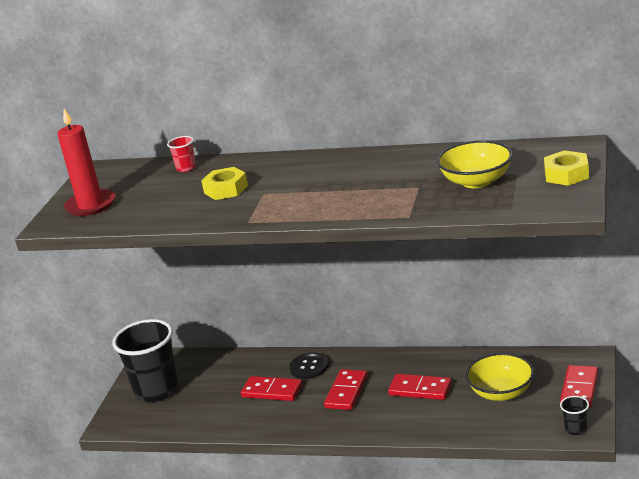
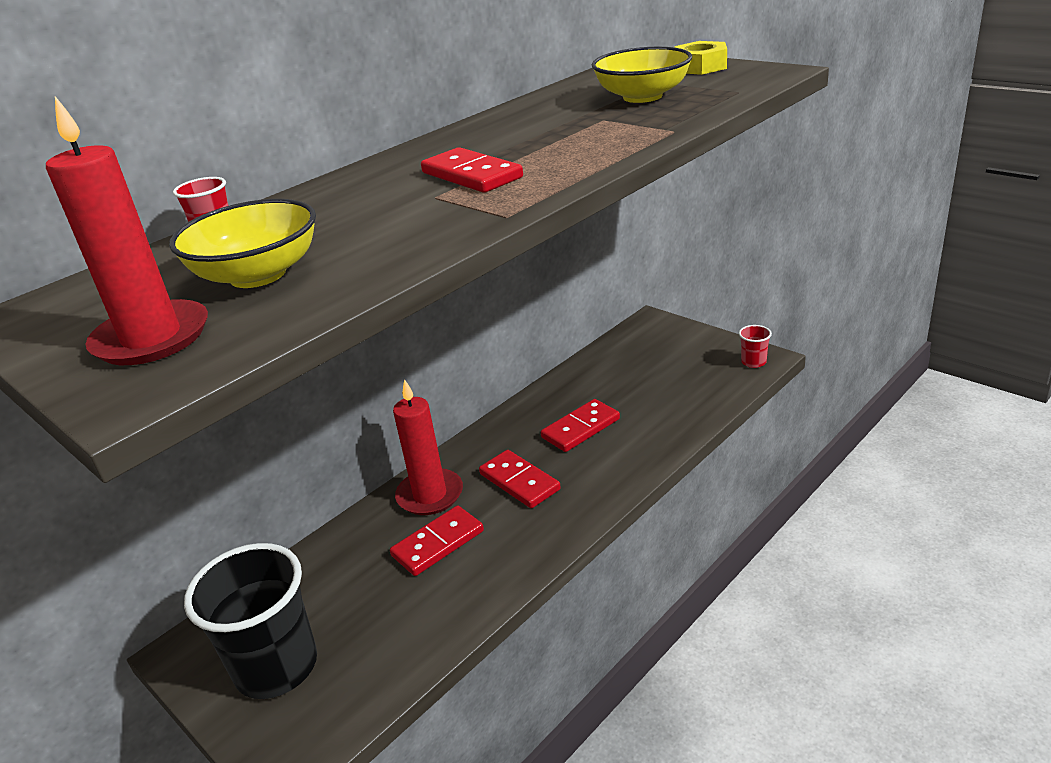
camera: 60 degrees left, 5 degrees up
(226, 189) = (363, 219): yellow nut -> none
(309, 367) = (430, 495): black button -> red candle
(501, 392) = (647, 382): yellow bowl -> yellow bowl (258, 275)
(576, 429) = (753, 362): black cup -> red cup
(579, 389) = (692, 341): red domino -> red domino (471, 175)

